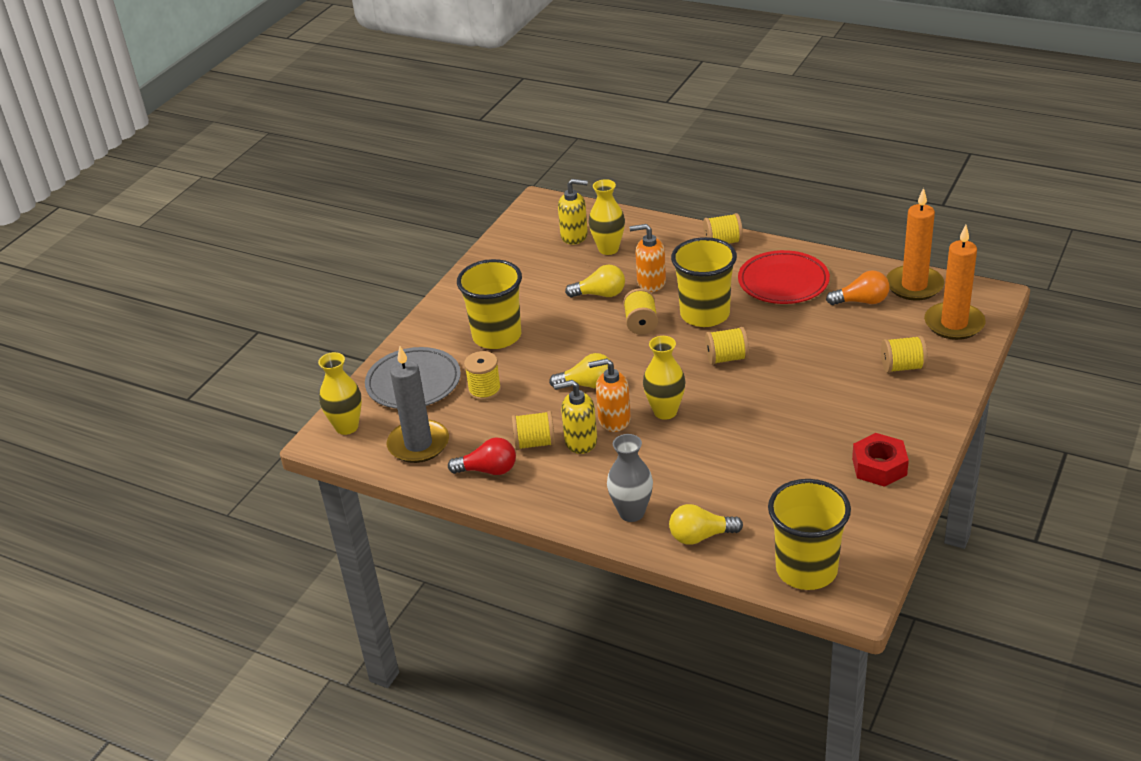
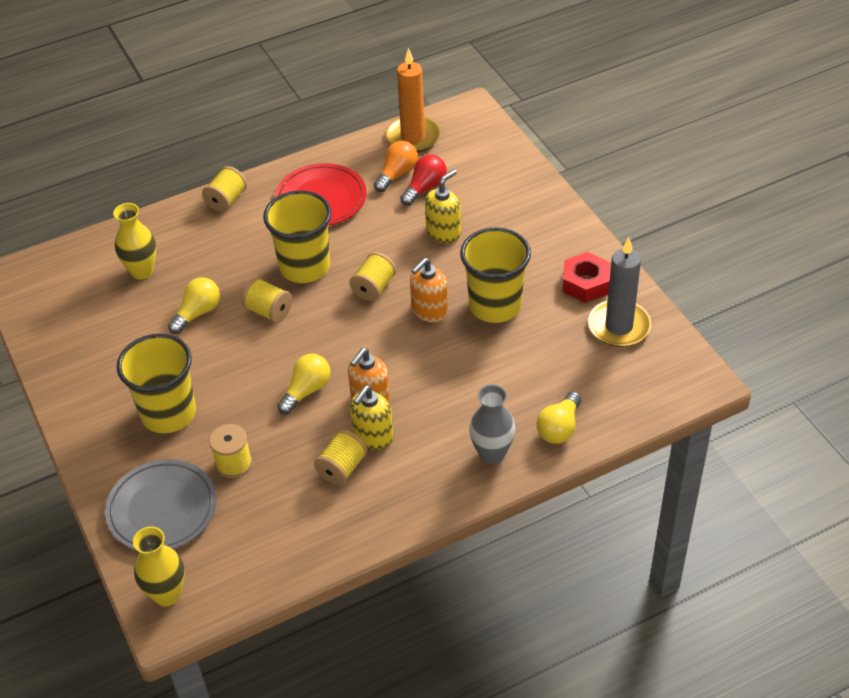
camera: 55 degrees left, 10 degrees up
(418, 444) = (253, 551): grey candle -> grey candle (619, 326)
(488, 470) = (342, 519): red light bulb -> red light bulb (425, 188)
(574, 236) = (94, 281): yellow soap dispenser -> yellow soap dispenser (443, 232)
(651, 283) = (223, 273): orange soap dispenser -> orange soap dispenser (429, 311)
(665, 412) = (395, 362): yellow vase -> none
(806, 570) = (651, 389): yellow cup -> yellow cup (495, 305)
(902, 367) = (494, 202): yellow spool -> none
(954, 324) = (479, 147): orange candle -> none

